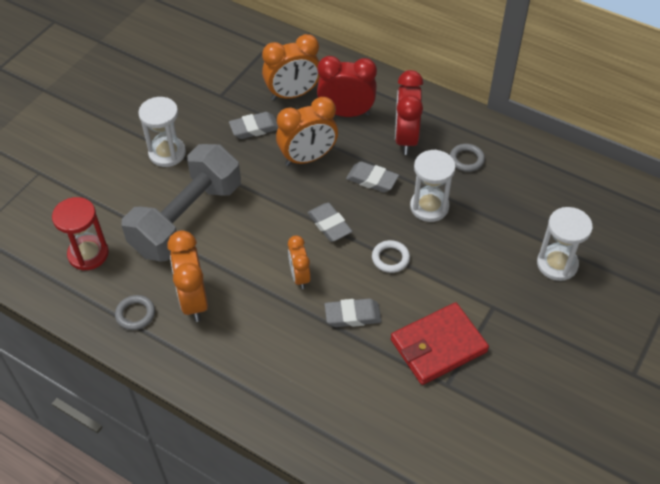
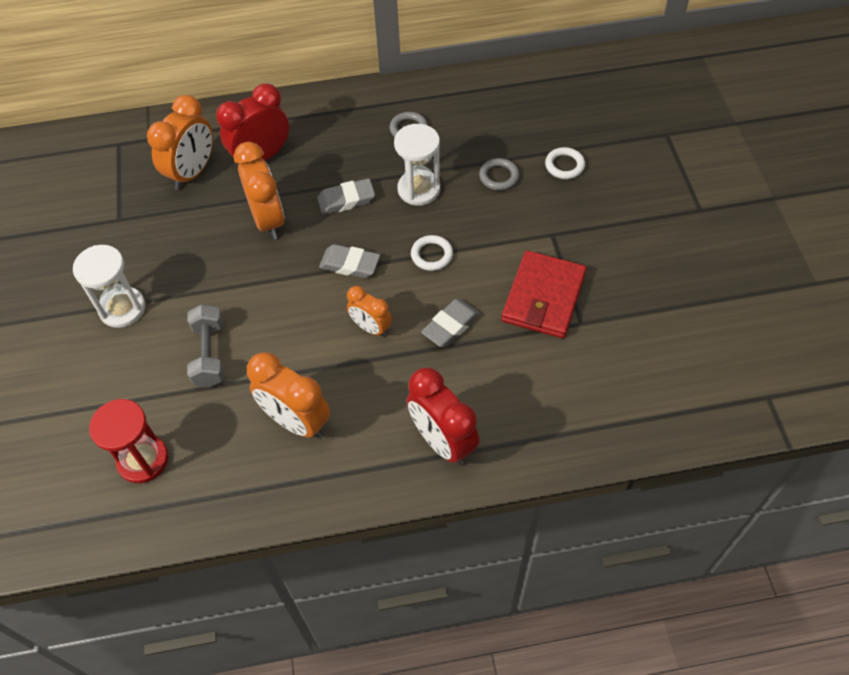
camera: 40 degrees left, 5 degrees up
(135, 314) = (253, 477): grey ring -> grey ring (499, 176)
(187, 219) = (209, 354): grey dumbbell -> grey dumbbell, size x0.51
(254, 128) = (187, 227): grey eraser -> none
(308, 158) = (268, 220): orange clock -> orange clock turned 45 degrees counterclockwise
(406, 138) = (339, 145): red clock -> red clock (442, 441)
(557, 264) = (564, 165): white hourglass -> white ring

